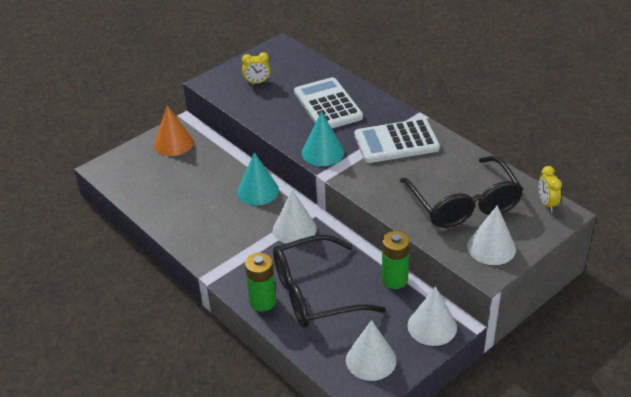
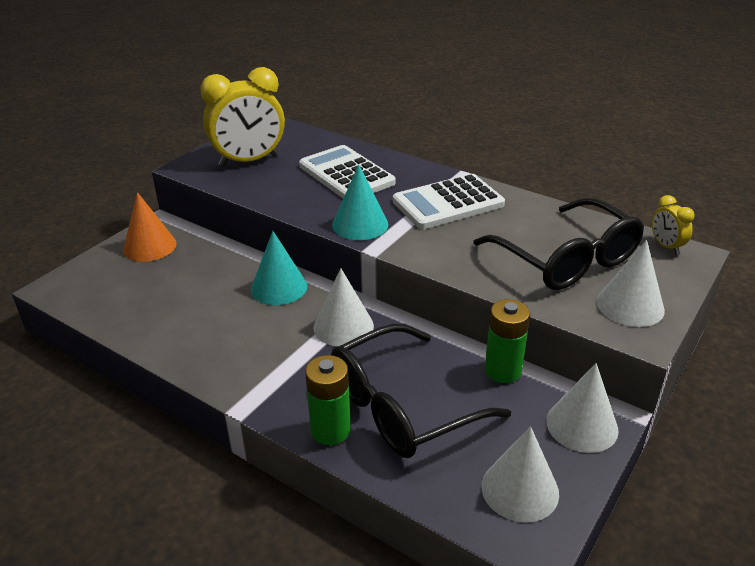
camera: 15 degrees left, 5 degrees down
(257, 82) = (249, 161): yellow clock -> yellow clock, size x2.17

